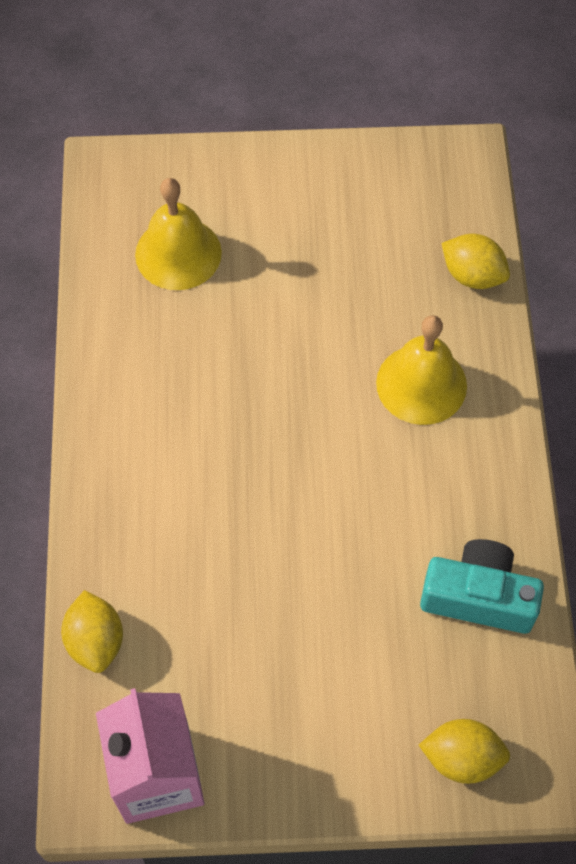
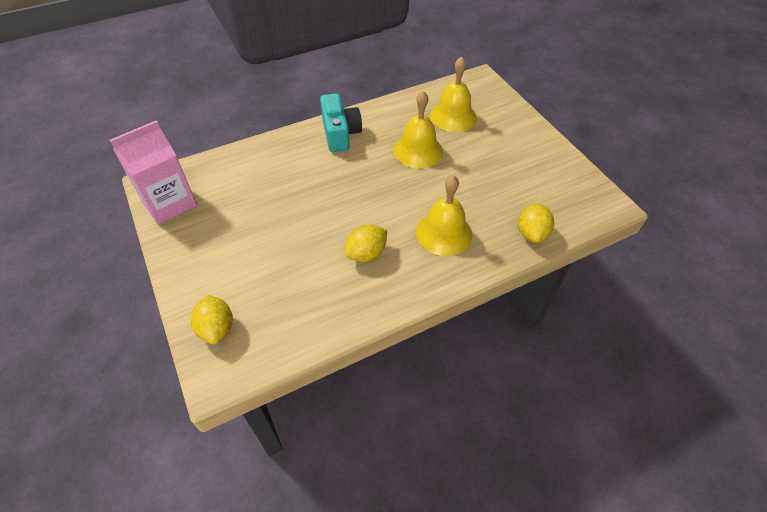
camera: 65 degrees right, 10 degrees down
(96, 641) = (231, 159): yellow lemon -> yellow lemon (366, 253)
(232, 341) = (418, 150): none -> yellow bell
(478, 596) = (323, 304): turquoise camera -> turquoise camera (340, 133)

